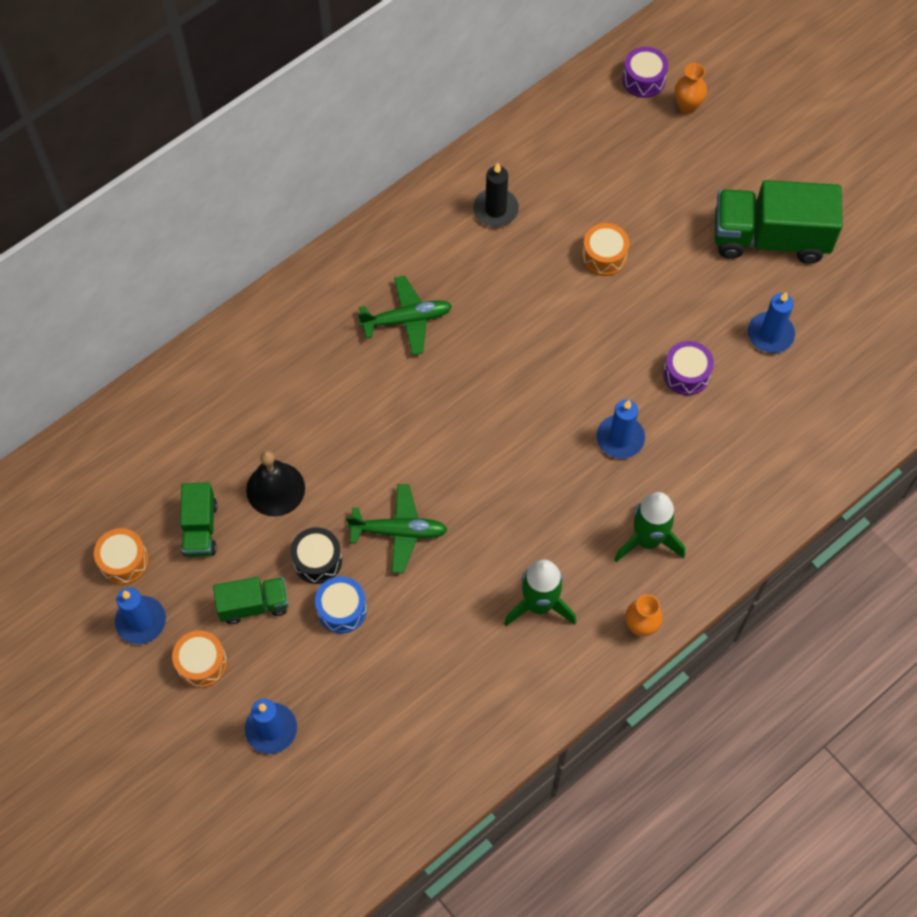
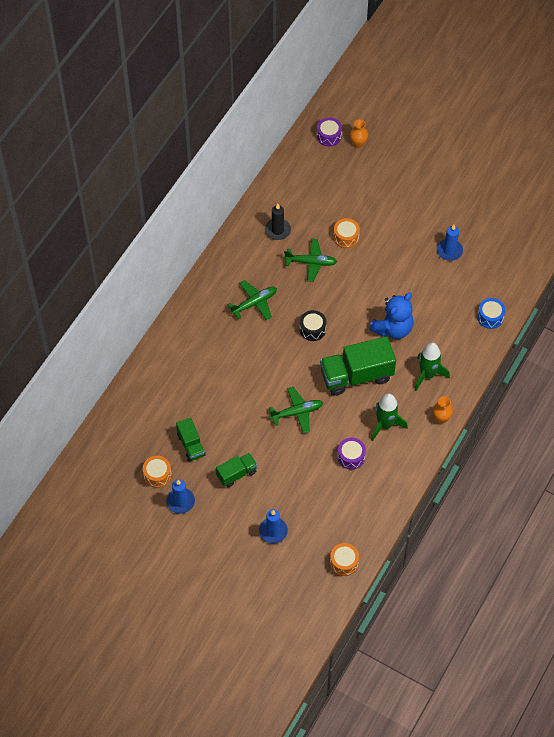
camera: 20 degrees left, 5 degrees down
(202, 663) = (222, 511): orange drum -> orange drum (344, 562)
(275, 489) = (222, 412): black bell -> none
(317, 560) = (260, 441): black drum -> black drum (312, 329)
(342, 609) = (284, 461): blue drum -> blue drum (490, 317)
(528, 281) = (311, 262): none -> green plane
(620, 438) = (392, 328): blue candle -> blue teddy bear
(686, 374) = (414, 285): purple drum -> purple drum (351, 457)
(770, 238) = (429, 201): green truck -> green truck (356, 375)

